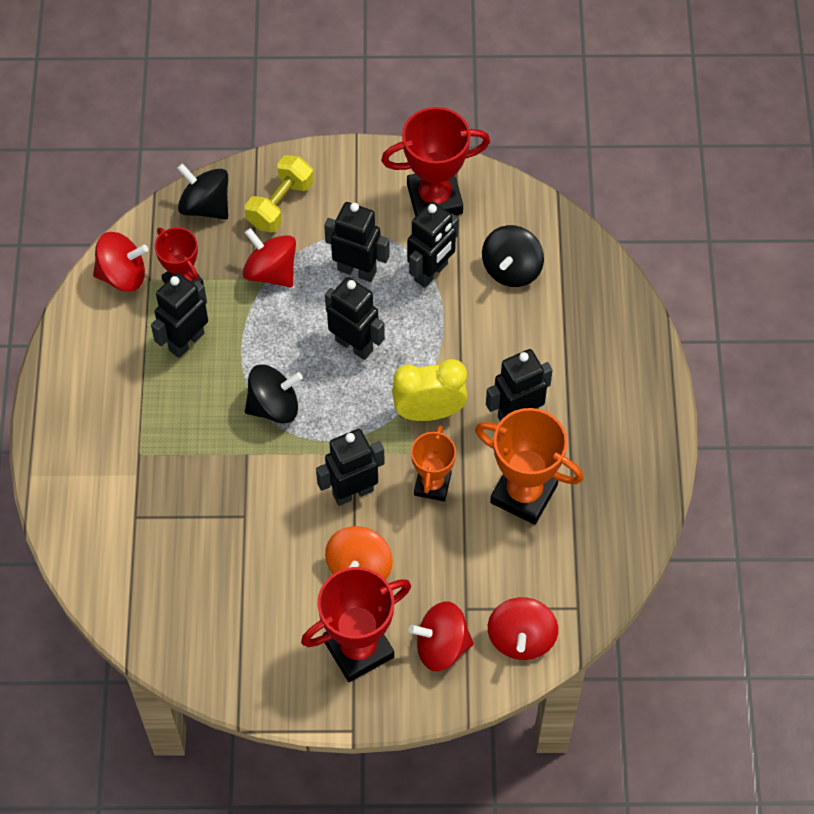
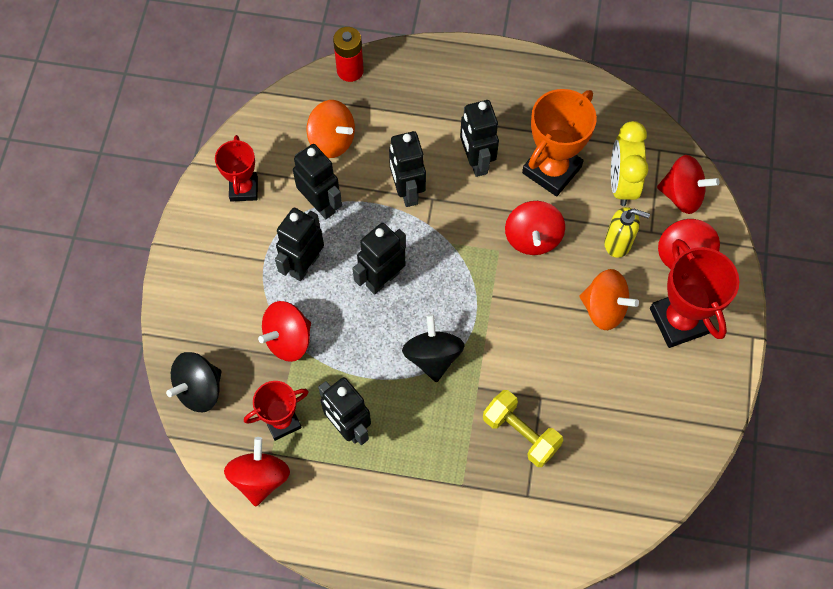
camera: 80 degrees left, 5 degrees up
(280, 204) = (215, 321): yellow dumbbell -> yellow dumbbell (520, 433)
(352, 492) = (530, 303): black robot -> black robot (407, 191)
(429, 412) = (461, 229): yellow clock -> yellow clock (621, 184)
(432, 484) = (532, 238): orange trophy -> red spinning top
(434, 199) = (244, 189): red trophy -> red trophy, size x0.63
(443, 574) = (618, 243): none -> yellow soap dispenser
(511, 269) = (332, 140): black spinning top -> orange spinning top
(605, 271) = (350, 70): none -> red battery

